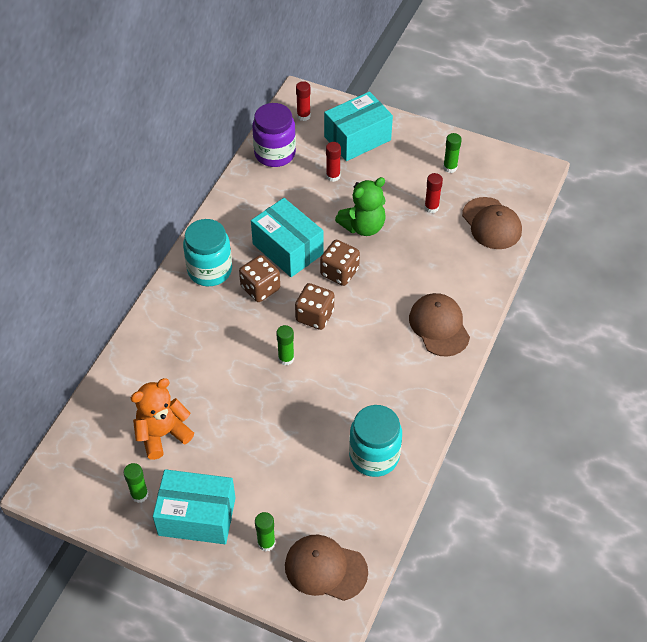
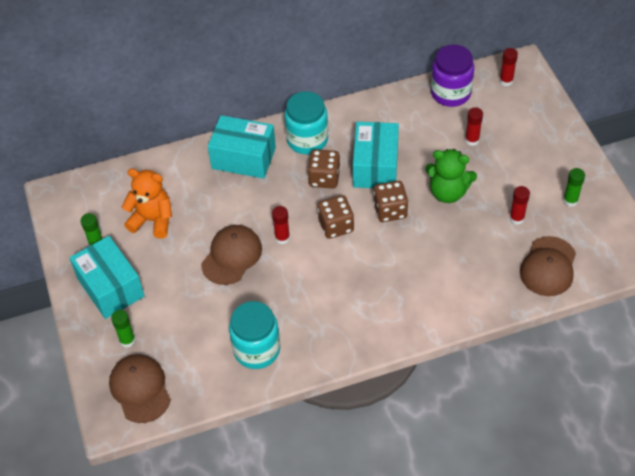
camera: 50 degrees right, 0 degrees up
(286, 358) = (282, 238): green glue stick -> red glue stick
(357, 138) = (526, 126): turquoise box -> turquoise box (243, 158)
(439, 326) = (411, 305): brown cap -> brown cap (231, 256)

